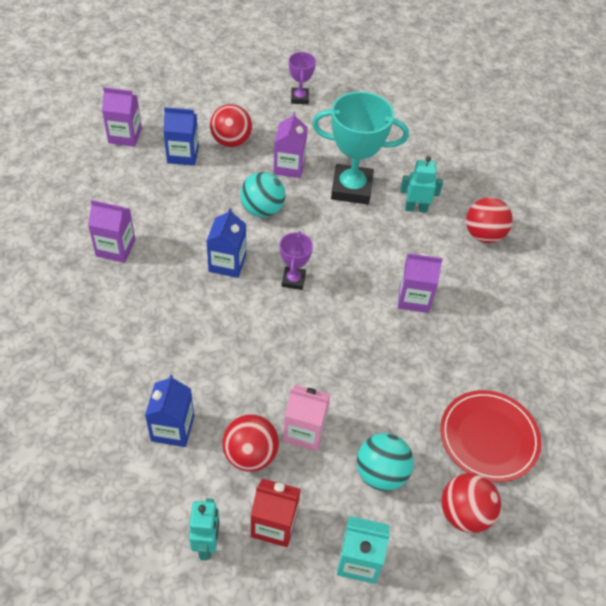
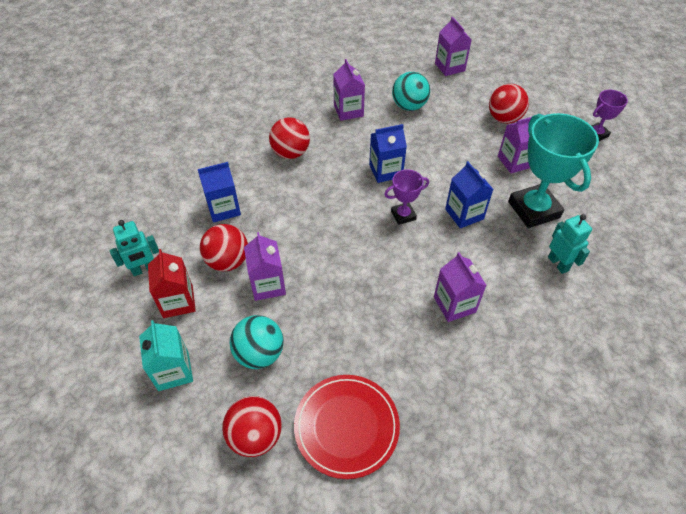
camera: 65 degrees right, 0 degrees up
(183, 155) = (463, 101): blue carton -> blue carton (464, 214)
(262, 210) = (454, 166): turquoise ball -> turquoise ball (409, 106)
(304, 431) = (268, 285): pink carton -> purple carton
(483, 235) = (580, 331): red ball -> red ball (291, 153)

